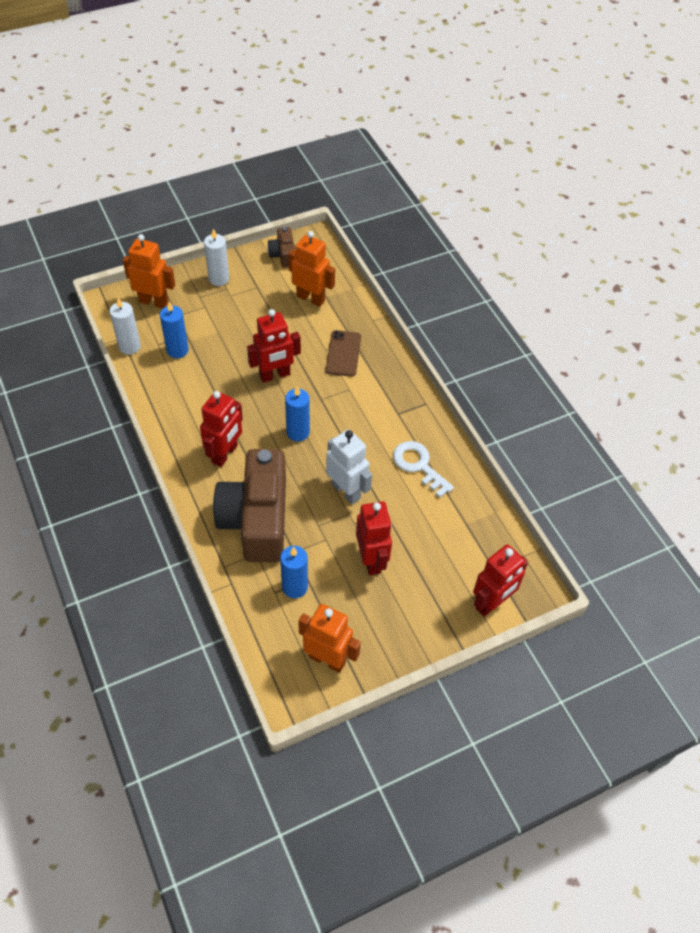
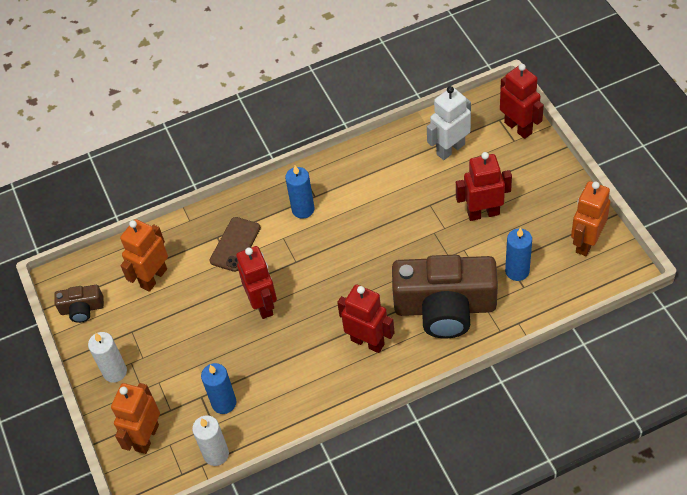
camera: 80 degrees left, 0 degrees up
(298, 432) = (339, 279): blue candle -> blue candle (303, 209)
(343, 353) = (235, 244): brown phone -> brown phone turned 75 degrees counterclockwise
(346, 491) = (408, 235): white robot -> white robot (450, 149)
(418, 465) = (377, 179): white key -> none

